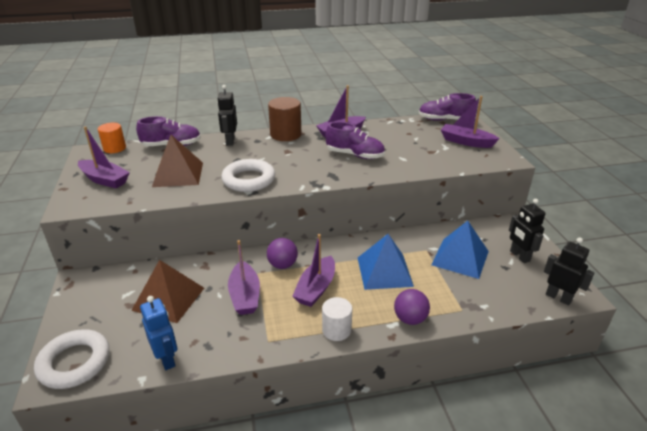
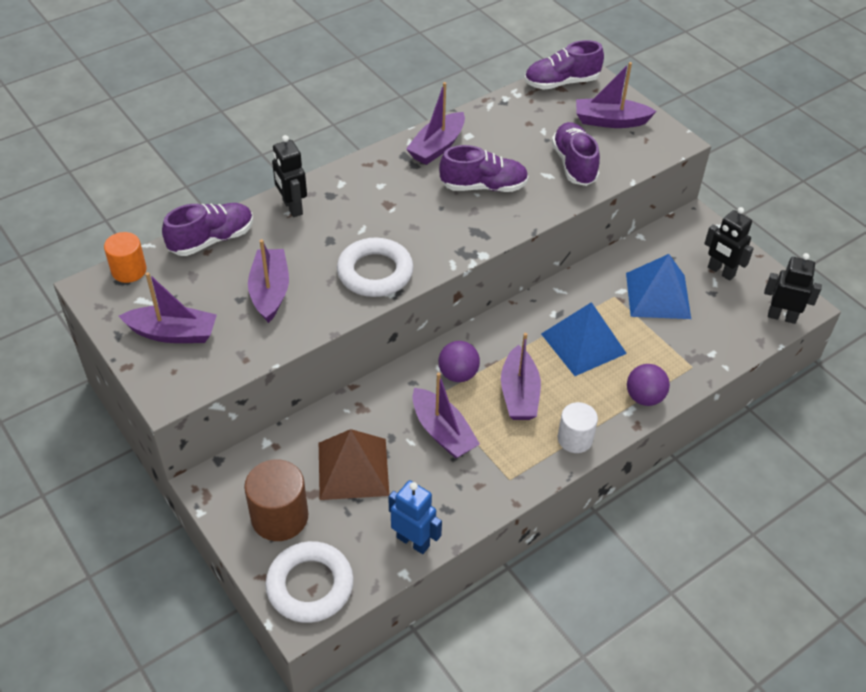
camera: 25 degrees left, 15 degrees up
(178, 174) = (270, 291): brown pyramid -> purple boat
(285, 134) = (362, 171): brown cylinder -> brown cylinder (279, 517)
(425, 157) = (574, 164): none -> purple shoe

